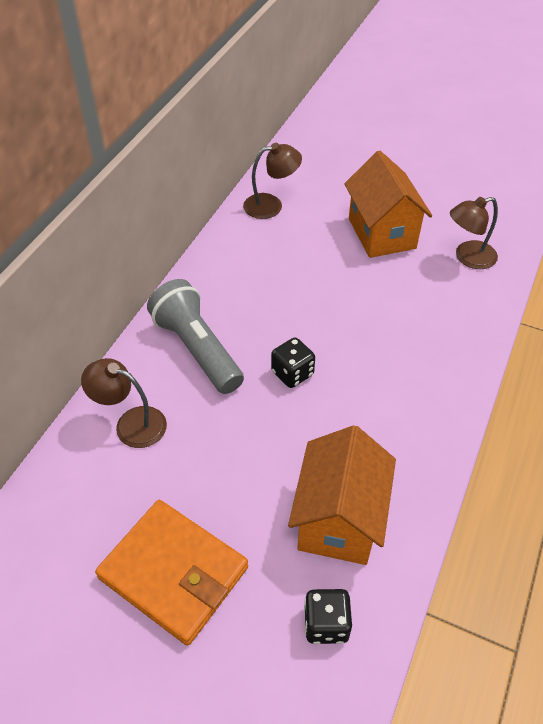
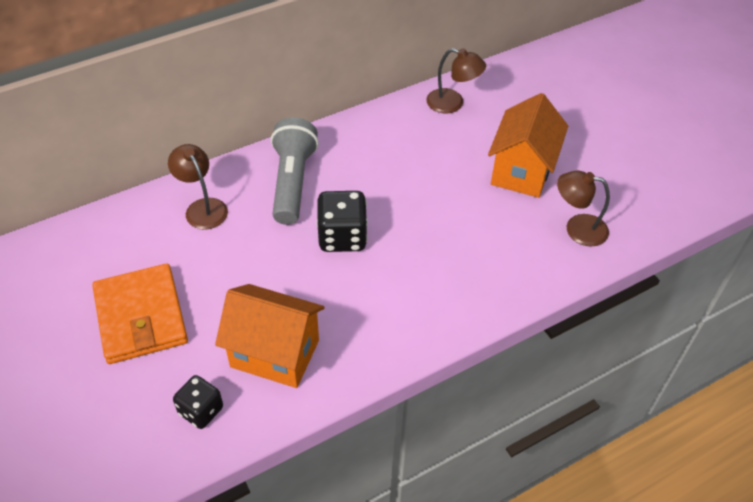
camera: 35 degrees right, 0 degrees up
(292, 373) = (342, 237): black dice -> black dice, size x1.54
(339, 519) = (275, 353): orange house -> orange house turned 60 degrees clockwise

